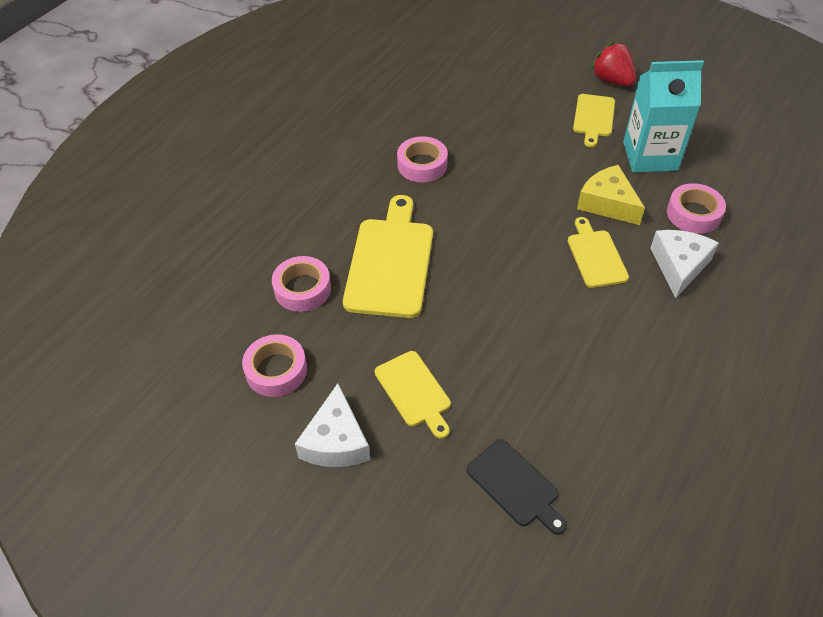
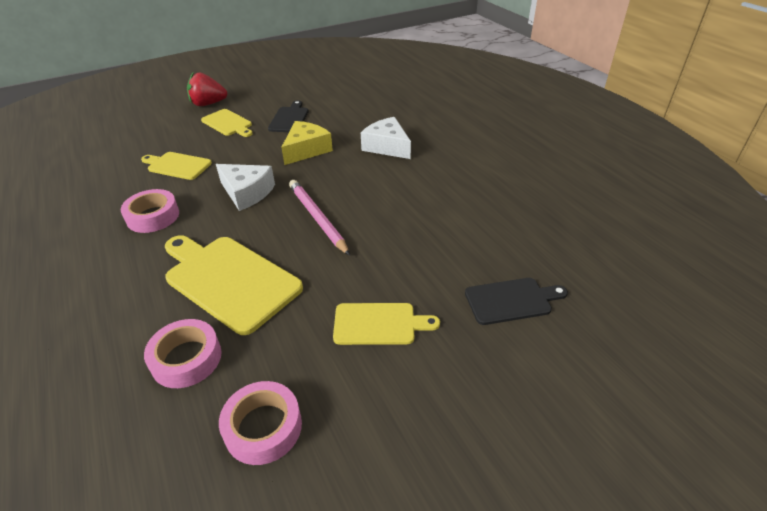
camera: 60 degrees left, 10 degrees down
(336, 441) = (389, 409): white cheese -> white cheese (247, 193)
(510, 275) = (317, 218): none -> pink pencil
(595, 256) = (344, 173): yellow cutting board -> yellow cutting board (177, 166)
(607, 203) = (306, 150): yellow cheese -> yellow cheese turned 135 degrees clockwise
(650, 156) = (289, 119): turquoise carton -> black cutting board
(693, 214) = (353, 124): pink tape -> none

